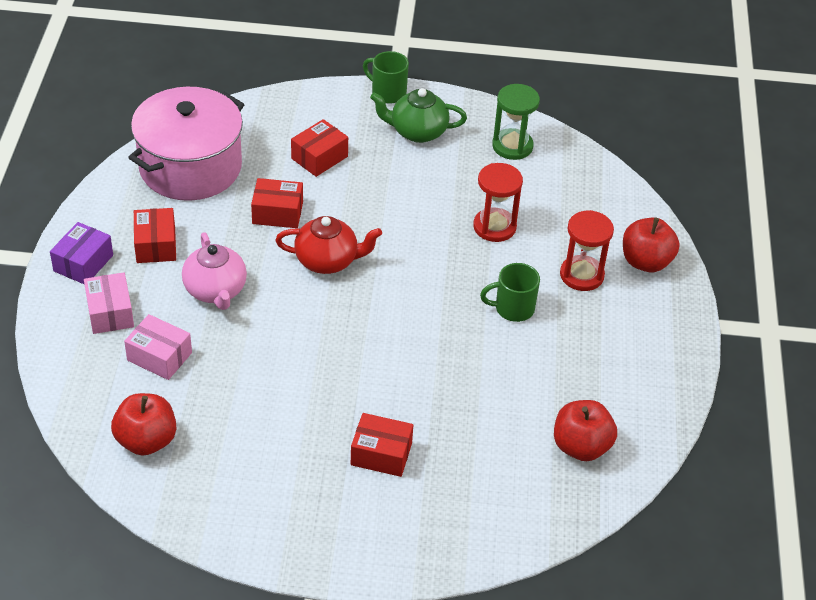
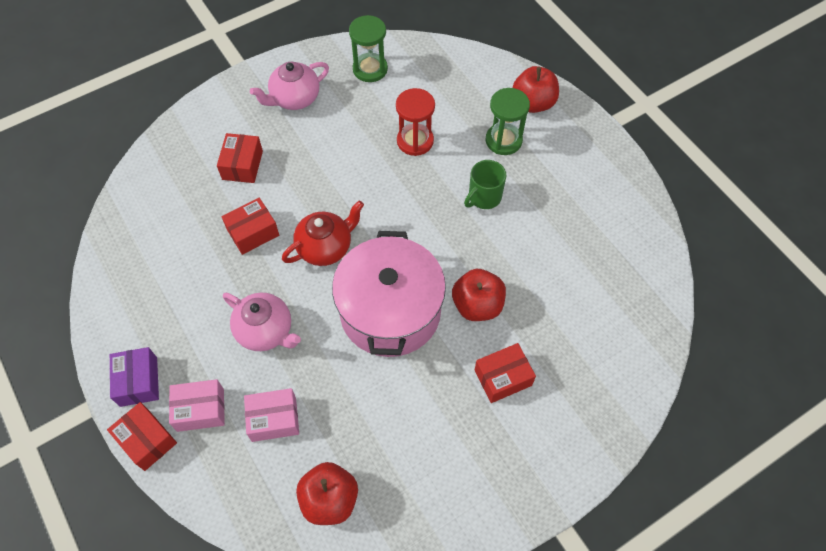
camera: 35 degrees left, 15 degrees up
(110, 312) = (200, 409): pink box -> pink box turned 45 degrees counterclockwise
(156, 245) = (183, 324): red box -> red box (147, 440)
(190, 167) = (150, 237): pink pot -> pink pot (390, 311)
(387, 93) = (244, 80): green mug -> none
(417, 132) = (294, 99): green teapot -> pink teapot
(581, 275) = (503, 140): red hourglass -> green hourglass
(581, 446) = (619, 272): red apple -> red apple (477, 305)

